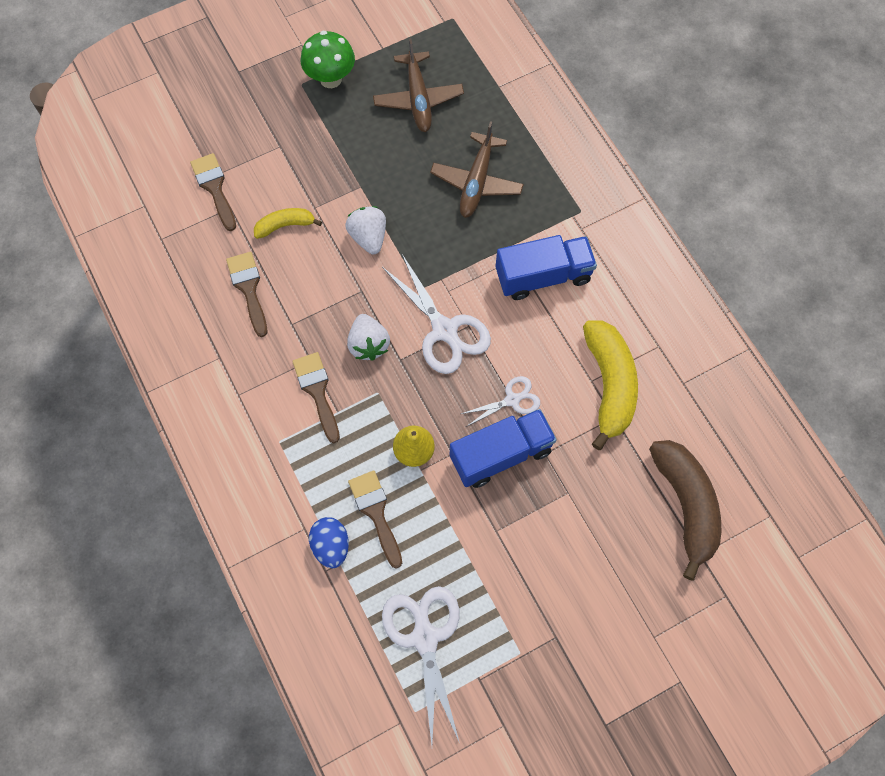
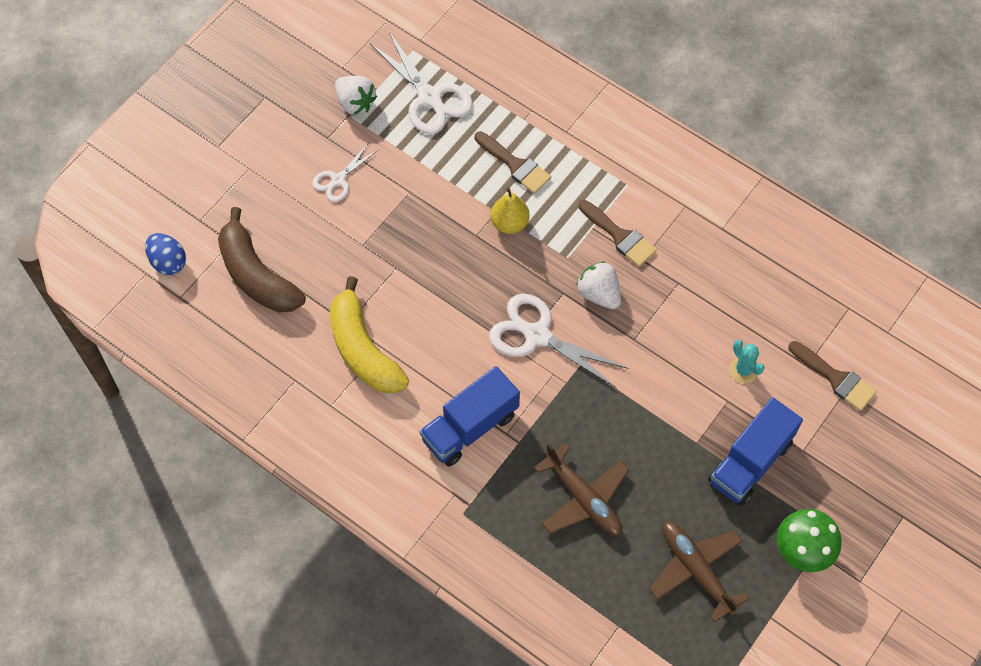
camera: 155 degrees right, 5 degrees down
(248, 288) = (737, 297): brown brush -> none
(285, 226) = (743, 370): yellow banana -> turquoise cactus
(331, 546) = (537, 128): blue egg -> blue egg (168, 262)
(368, 237) = (658, 393): white strawberry -> white strawberry (355, 103)
(476, 182) = (583, 498): brown plane -> brown plane turned 150 degrees clockwise
(501, 454) = (434, 251): blue truck -> blue truck (750, 462)
(512, 400) = (445, 300): white scissors -> white scissors (338, 180)

